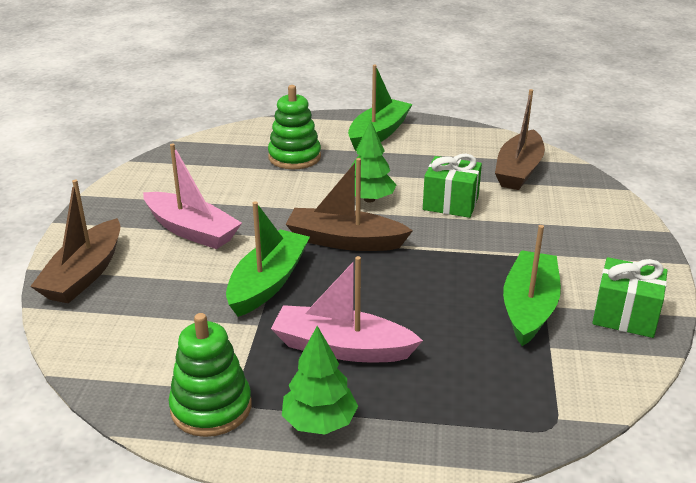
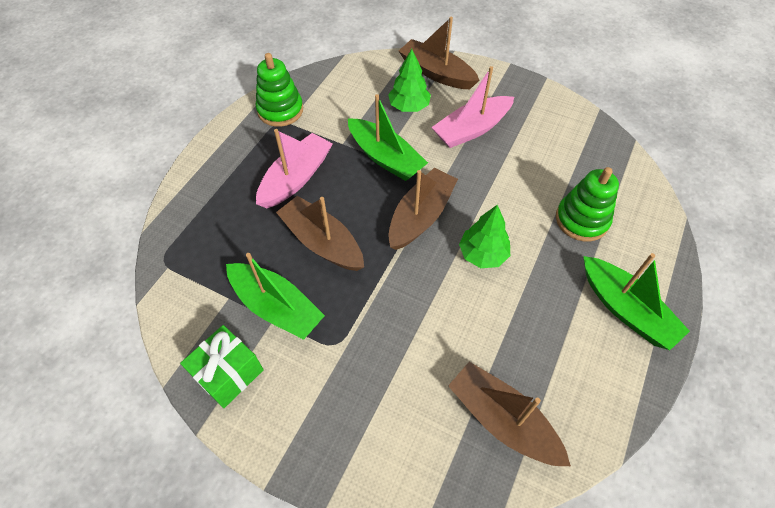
camera: 110 degrees right, 25 degrees up
(319, 422) = (240, 151): green tree -> green tree (409, 106)
(425, 298) = (322, 242): none -> brown boat
(450, 203) = (454, 318): green gift -> none

